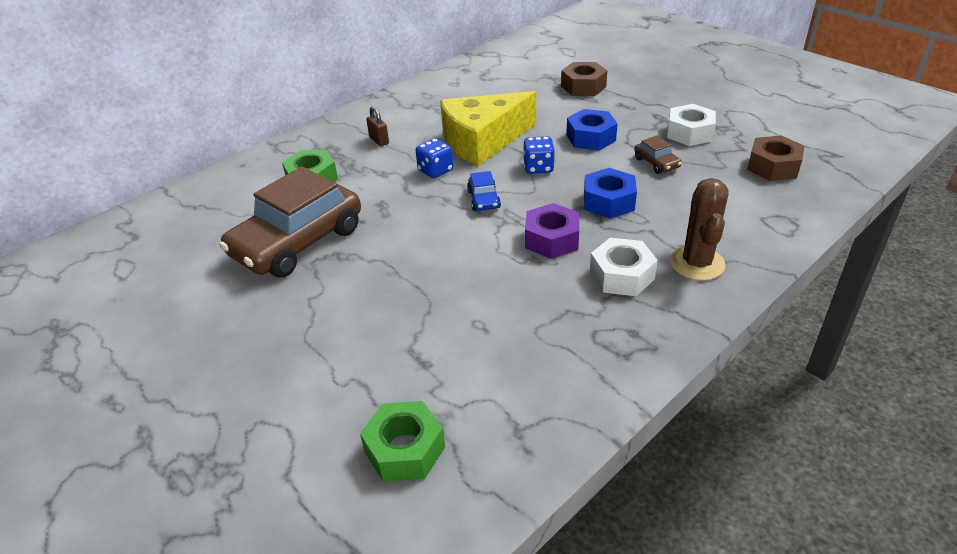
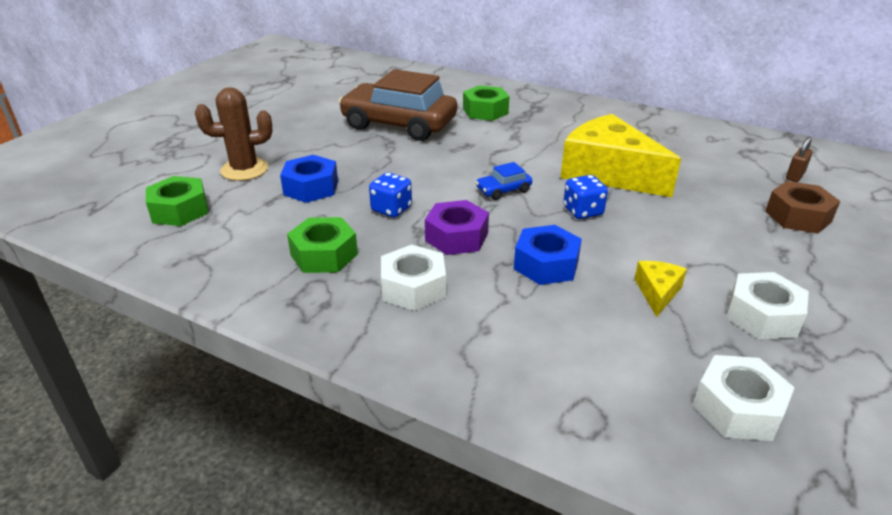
camera: 70 degrees right, 5 degrees down
(379, 140) = (566, 124): brown padlock -> brown padlock (795, 176)
(435, 171) = (535, 158): blue dice -> blue dice (391, 209)
(552, 326) = (324, 255): none -> green nut
(591, 138) = (675, 237): blue nut -> blue nut (311, 187)
(656, 163) = (657, 292): brown car -> yellow cheese
(697, 263) = (456, 341): brown cactus -> brown cactus (244, 170)
(773, 167) = (738, 408): brown nut -> white nut

